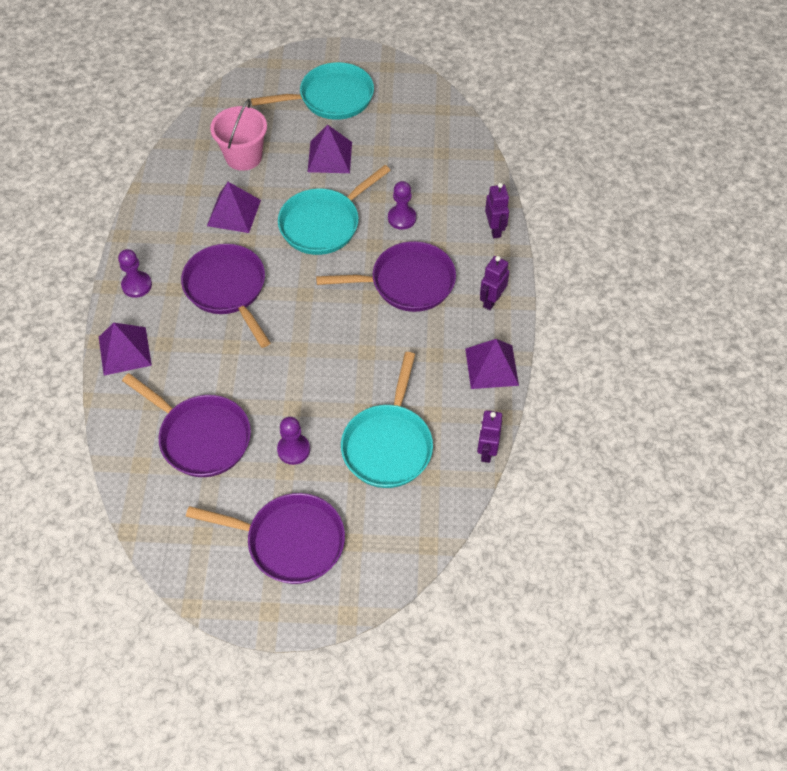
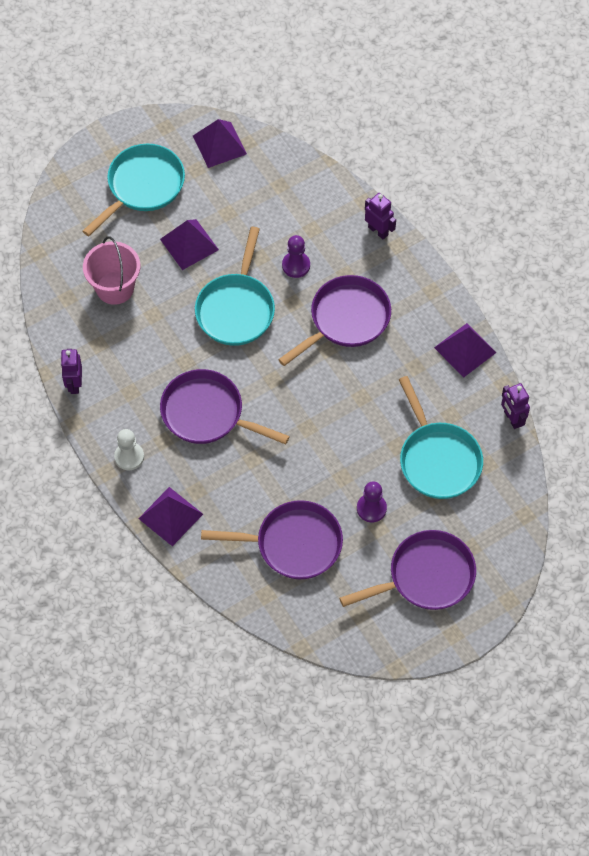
camera: 35 degrees left, 5 degrees up
(137, 285) = (129, 457): purple pawn -> white pawn
(234, 213) = (152, 344): purple pyramid -> purple pyramid (219, 144)
(491, 301) = (423, 295): purple robot -> purple robot (74, 384)

